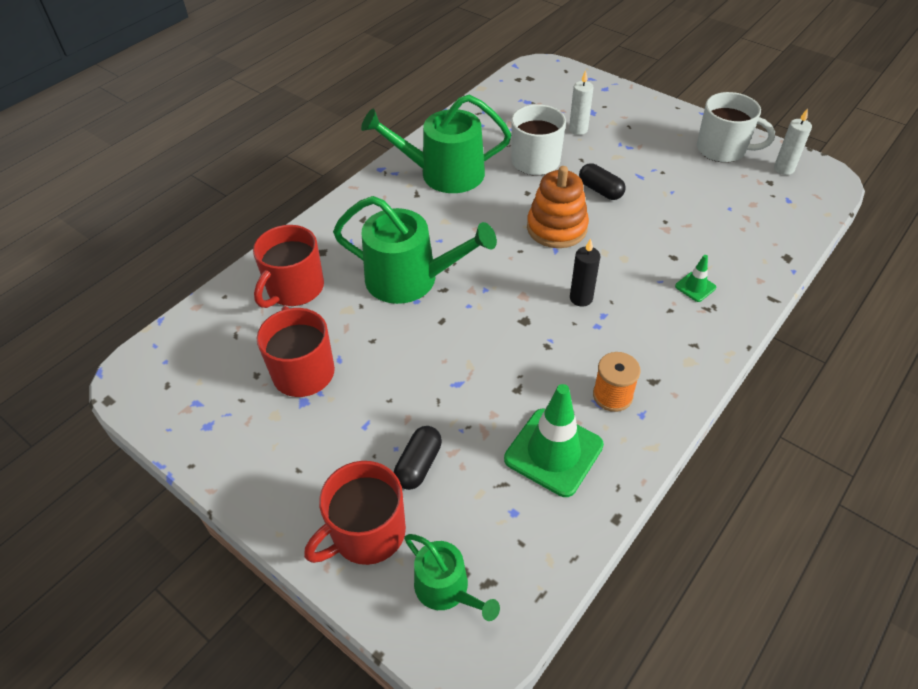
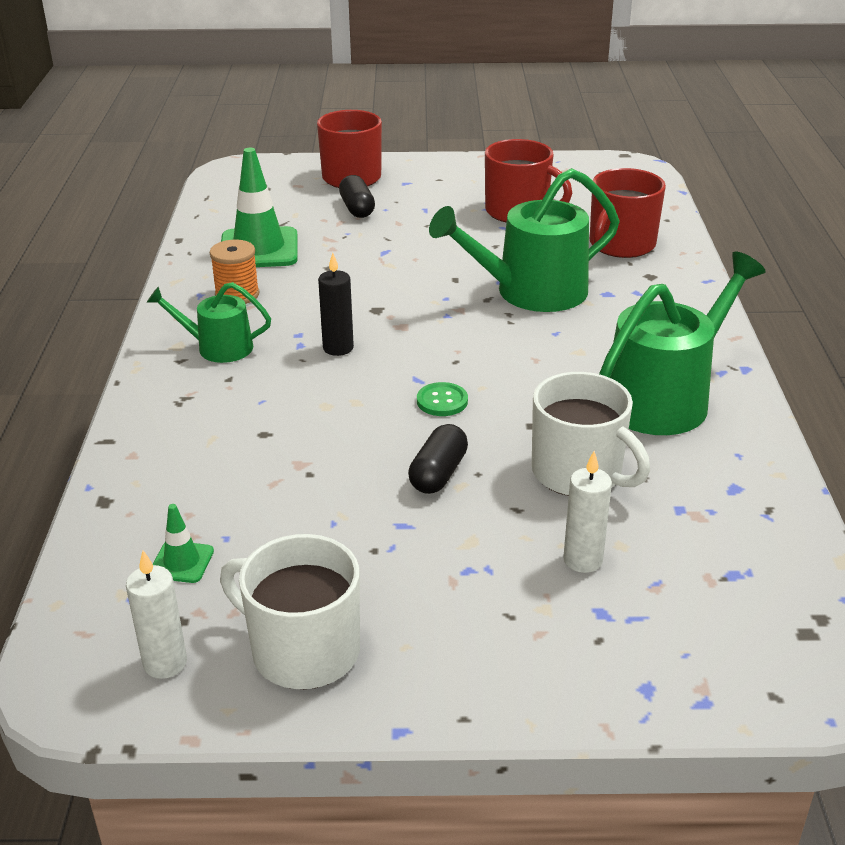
camera: 140 degrees right, 15 degrees down
(294, 289) = (621, 245): red mug -> red mug turned 135 degrees counterclockwise
(446, 589) = (272, 179): green watering can -> green watering can (218, 347)
(557, 228) = (442, 401): orange stacking toy -> green button
(600, 190) = (438, 474): black capsule -> black capsule turned 75 degrees counterclockwise
(695, 287) = (213, 412): green traffic cone -> green traffic cone (182, 562)
(722, 149) = (302, 650): white mug -> white mug turned 45 degrees clockwise

